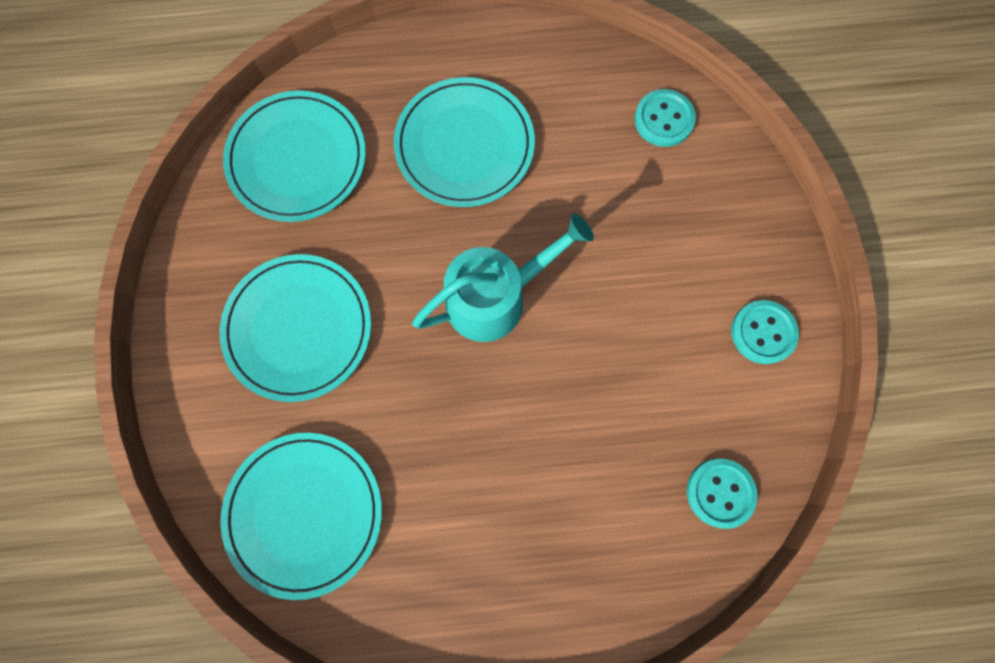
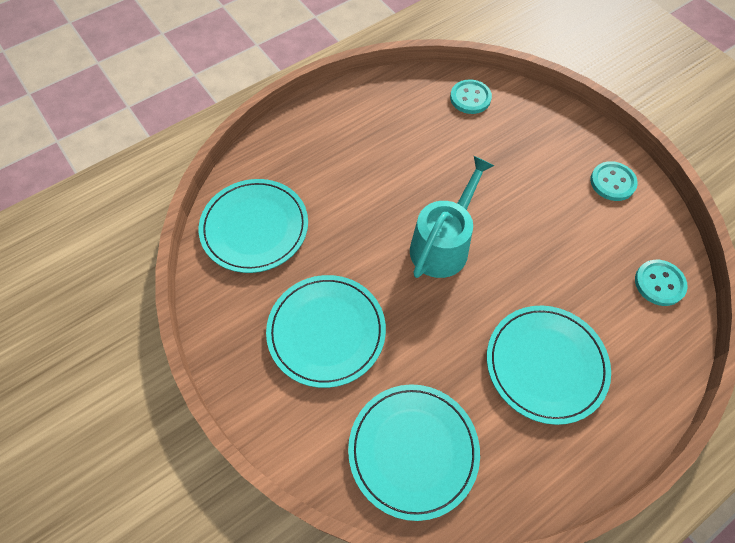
camera: 30 degrees left, 15 degrees down
(464, 145) = (360, 167): turquoise plate -> turquoise plate (546, 364)

